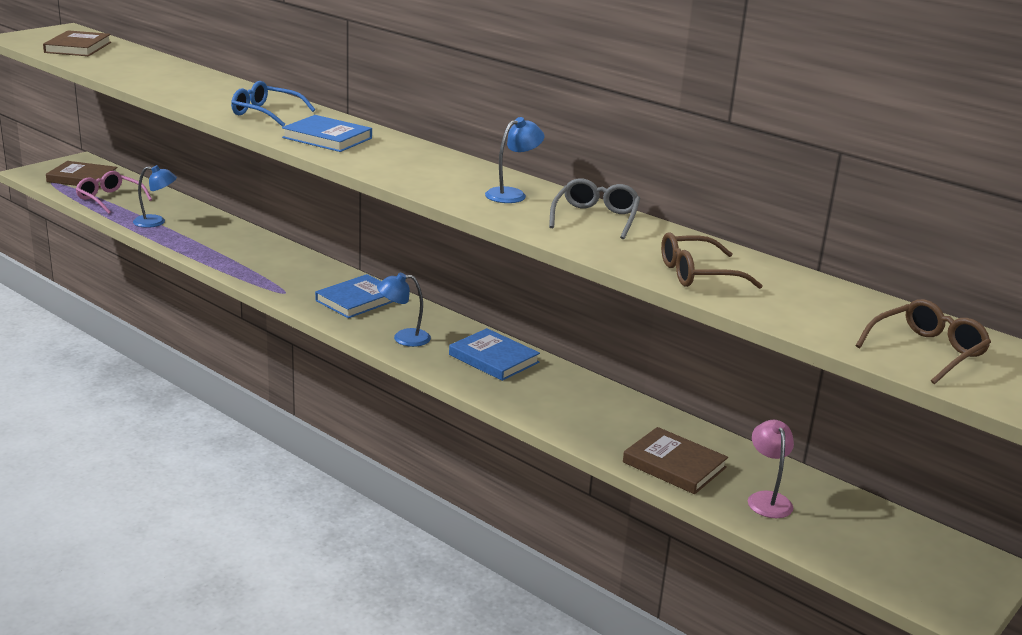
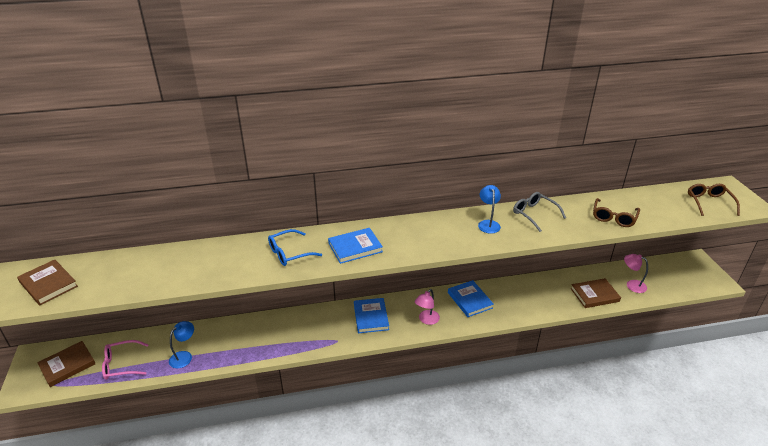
camera: 50 degrees left, 10 degrees up
(403, 338) = (426, 320): blue lamp -> pink lamp
(494, 358) = (470, 300): blue book -> blue book turned 75 degrees clockwise

